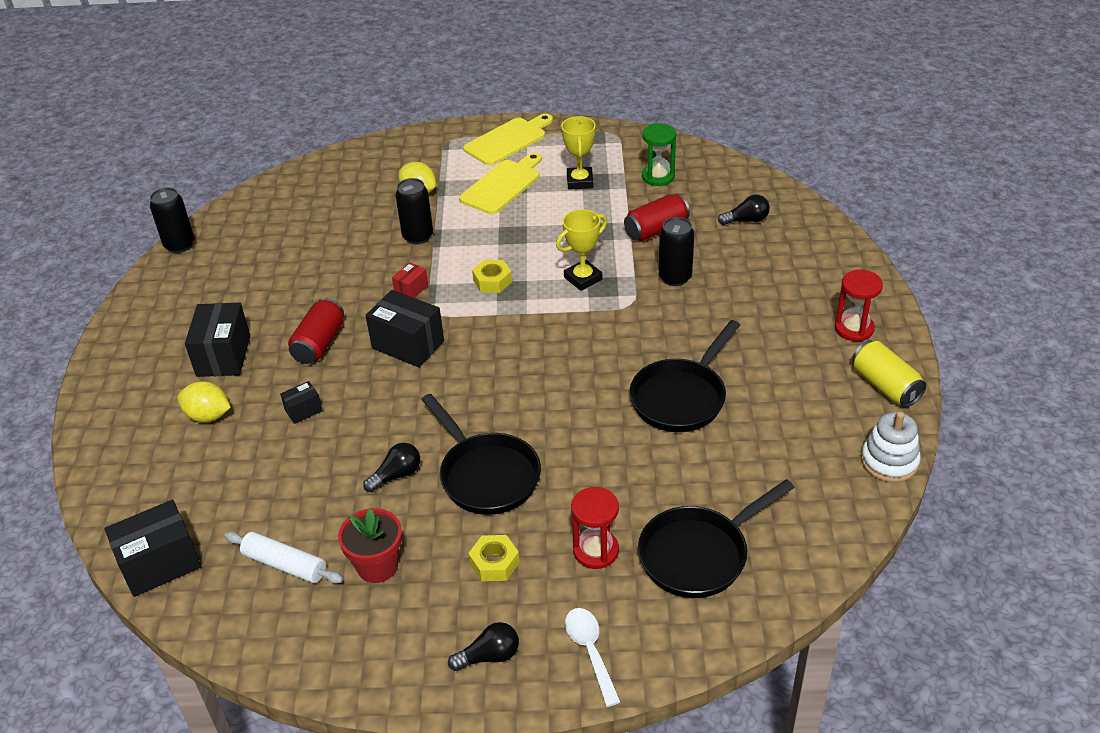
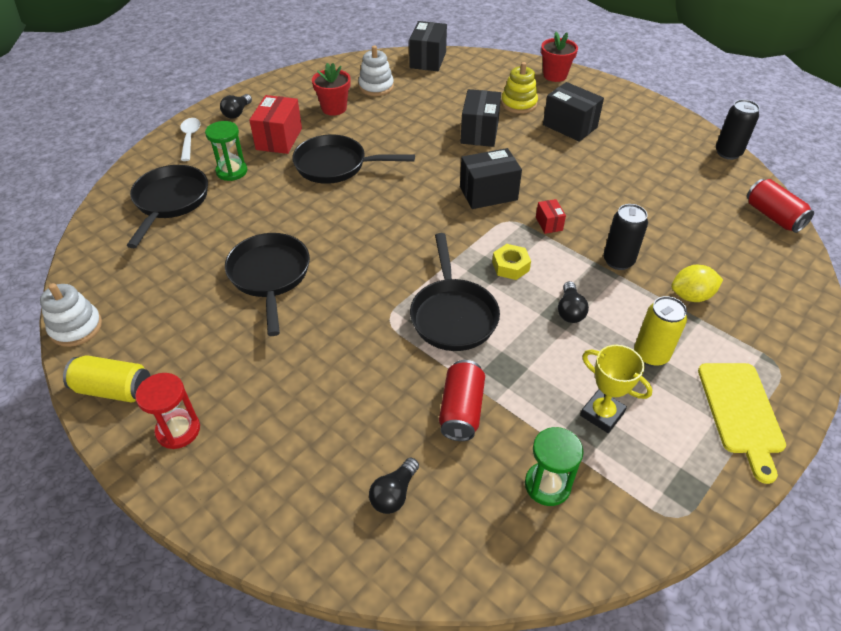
camera: 130 degrees right, 5 degrees up
(106, 424) = (555, 75): none -> red flower pot
(208, 416) = (519, 104): yellow lemon -> yellow stacking toy
(285, 565) = (376, 87): white rolling pin -> white stacking toy
(303, 410) = (479, 132): black box -> black box, size x1.98
(319, 343) = (536, 162): red can -> red can (773, 216)
(396, 475) = (382, 139): black light bulb -> black light bulb (570, 310)
(494, 563) = (279, 139): yellow nut -> red box
(503, 185) = (651, 355): yellow cutting board -> yellow can
(583, 278) = (453, 315): yellow trophy -> black pan
(590, 651) = (190, 138): white spoon -> white spoon turned 120 degrees counterclockwise
(596, 551) = (231, 171): red hourglass -> green hourglass
(675, 277) = (384, 370): black can -> none

